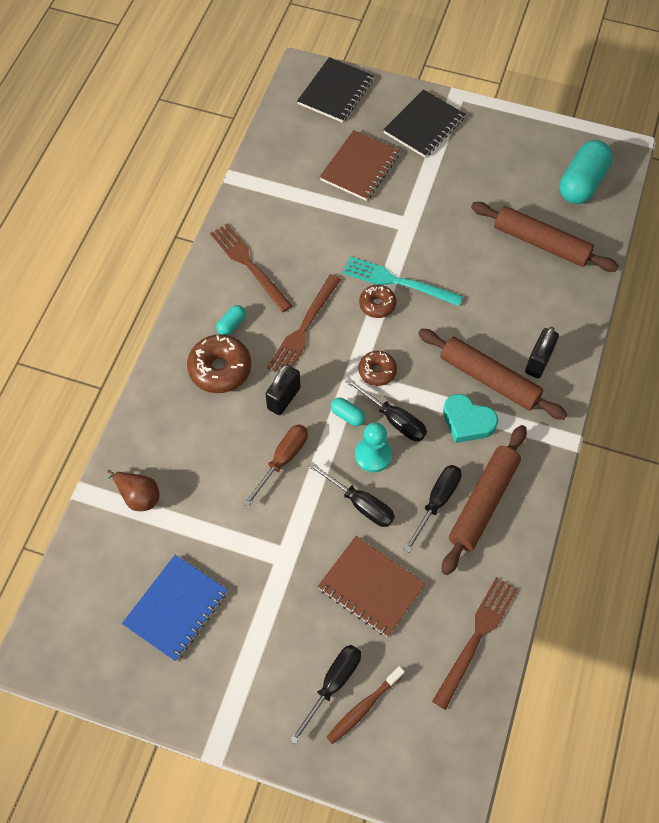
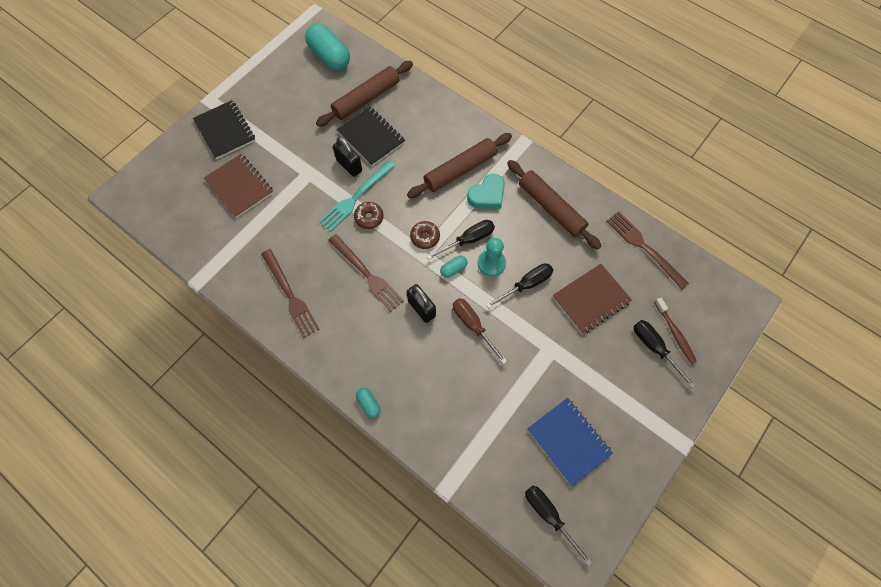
camera: 70 degrees left, 5 degrees up
(138, 496) = (465, 444): brown pear -> none
(220, 369) = (376, 347): brown donut -> none
(231, 325) = (340, 326): turquoise capsule -> turquoise capsule (368, 404)
(249, 265) = (290, 295): brown fork -> brown fork turned 105 degrees counterclockwise
(336, 92) = (156, 178): black notebook -> black notebook (371, 137)
(437, 502) = (541, 236): black screwdriver -> black screwdriver (549, 516)
(538, 362) = (459, 136): black padlock -> black padlock (349, 165)

